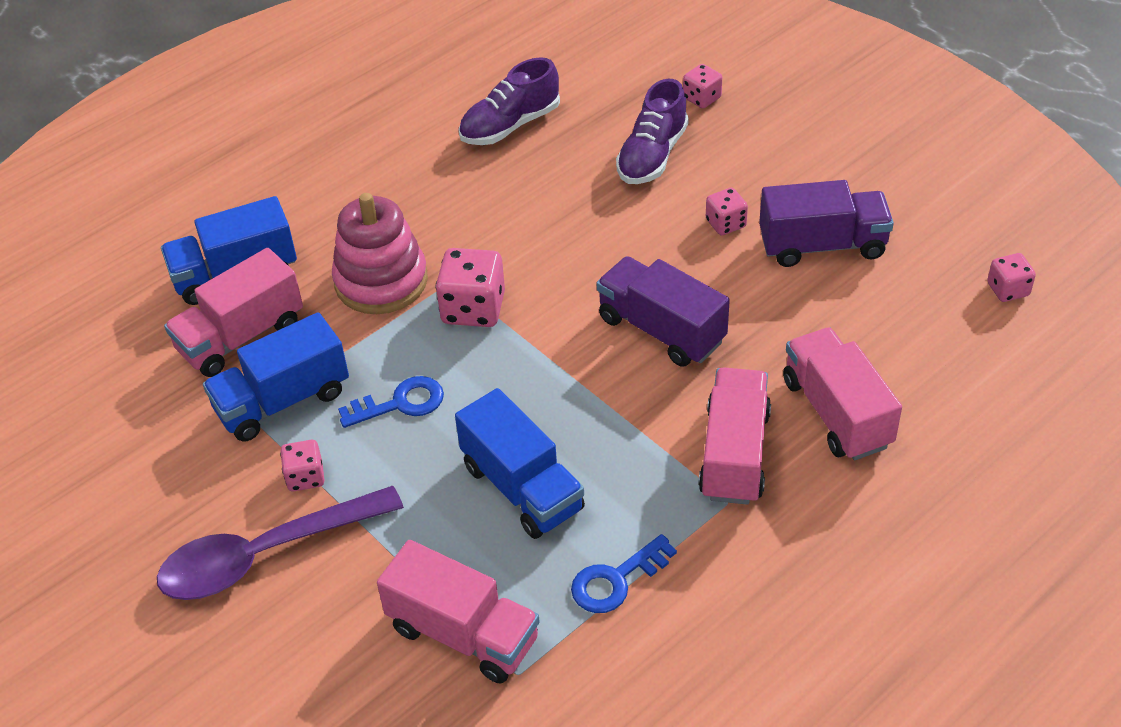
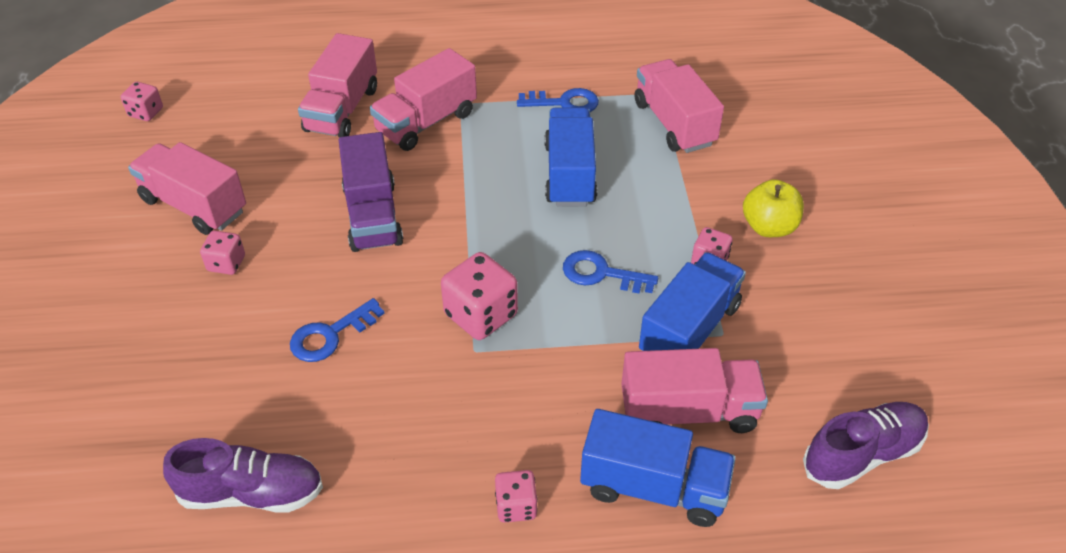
camera: 145 degrees left, 0 degrees up
(266, 554) = (769, 227): purple spoon -> yellow apple
(282, 401) = (689, 329): blue truck -> blue truck turned 60 degrees counterclockwise
(381, 281) = (529, 389): pink stacking toy -> none
(575, 227) = (330, 335): none -> blue key
(652, 155) = (188, 363): purple shoe -> purple shoe (862, 454)
(702, 98) = (68, 396): pink dice -> pink dice (516, 506)
(822, 245) = (194, 205): purple truck -> pink truck

